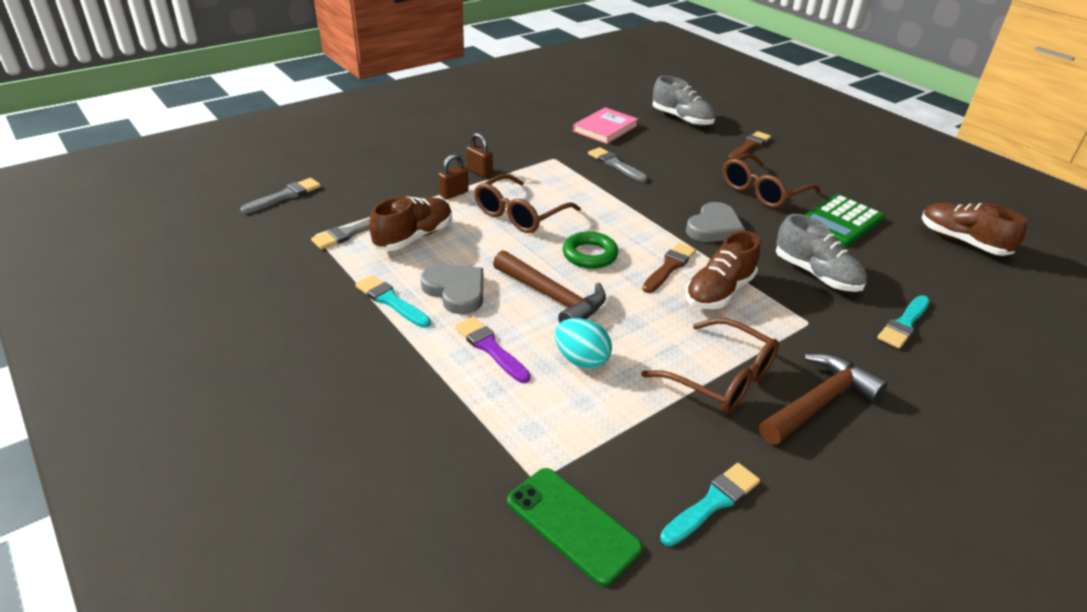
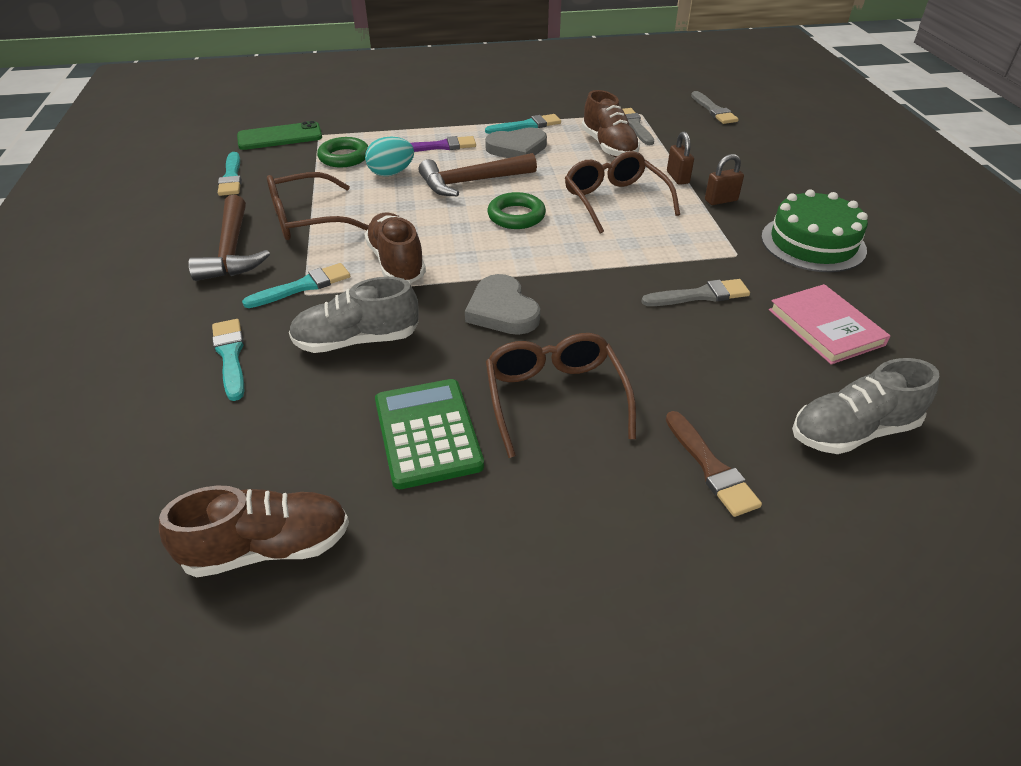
camera: 120 degrees right, 5 degrees up
(513, 136) = (813, 243): none -> green cake
(576, 418) = (344, 157): none -> green ring
(669, 267) = (459, 251): brown brush -> none
(803, 328) = (303, 286): none -> turquoise brush

